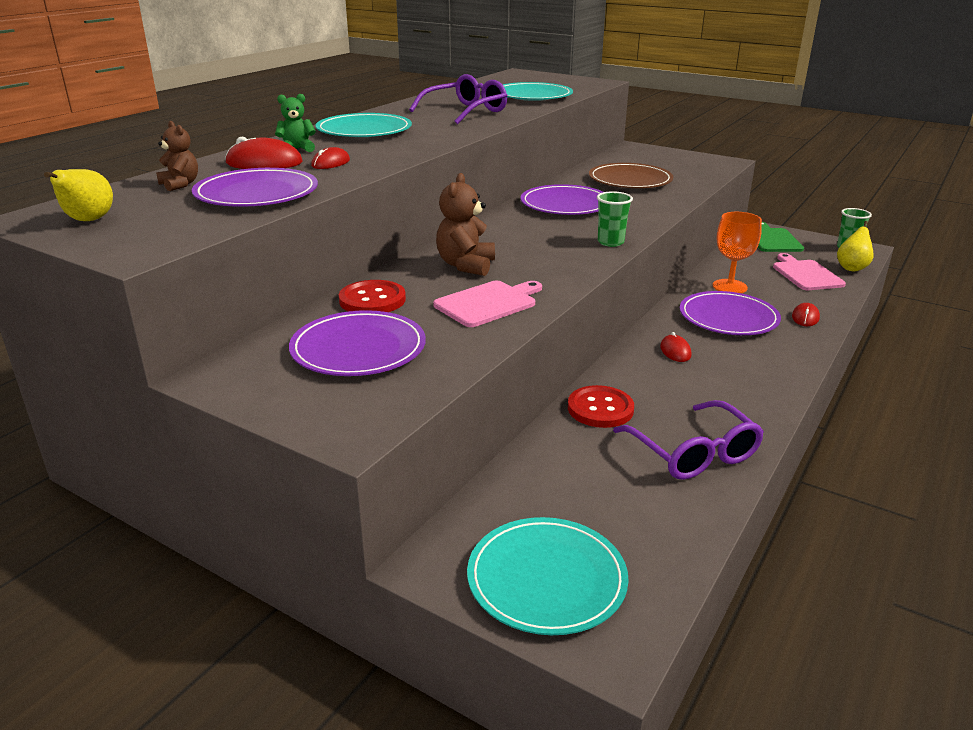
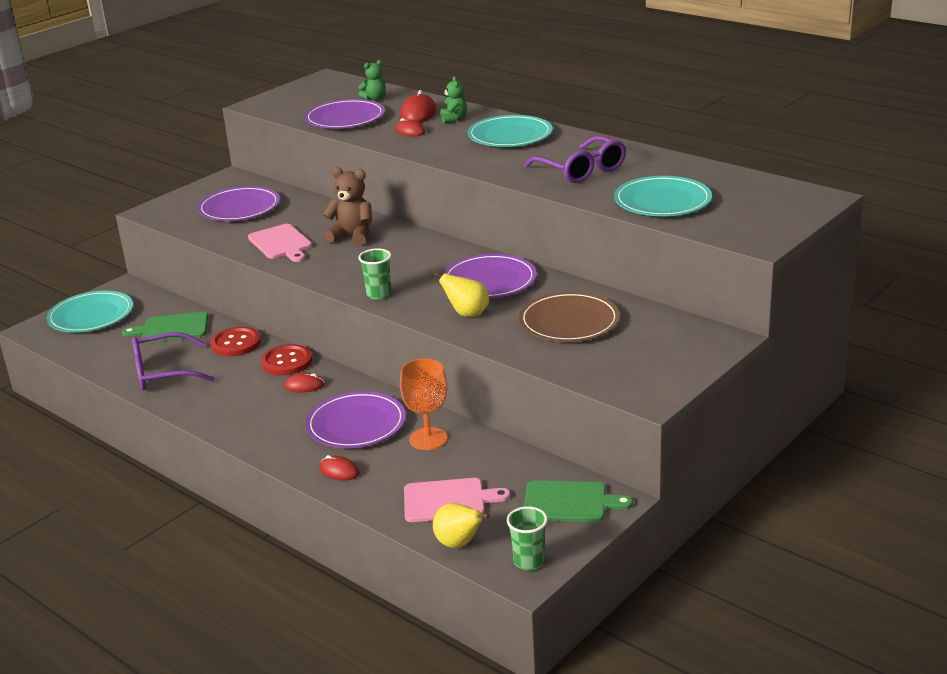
camera: 100 degrees right, 0 degrees up
(88, 221) = (314, 89): yellow pear -> yellow pear (467, 314)
(180, 185) = (375, 98): brown teddy bear -> green teddy bear
(372, 300) = (306, 208): red button -> red button (287, 362)
(572, 472) = (172, 328): none -> green cutting board

